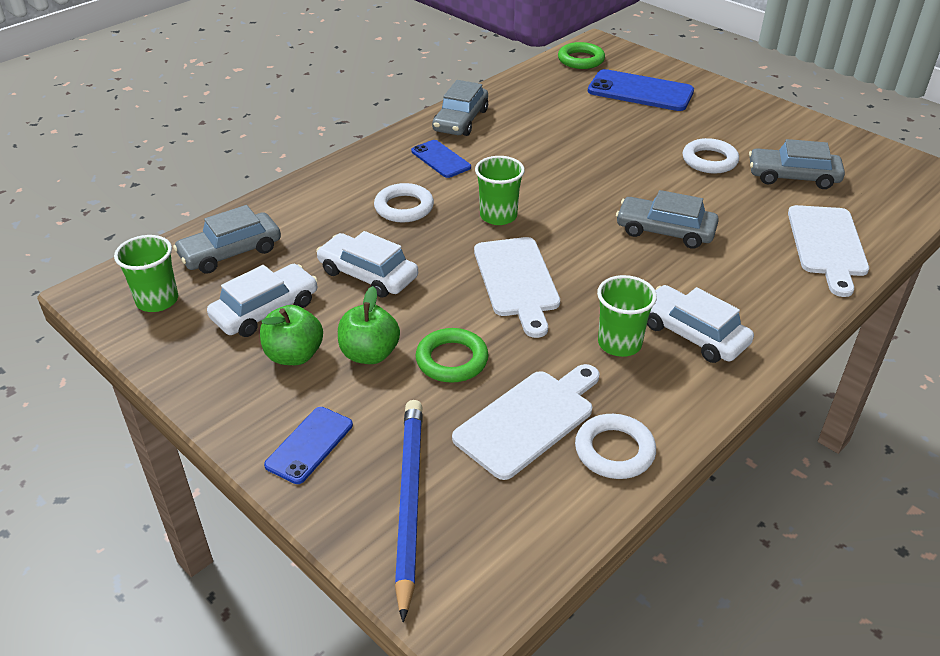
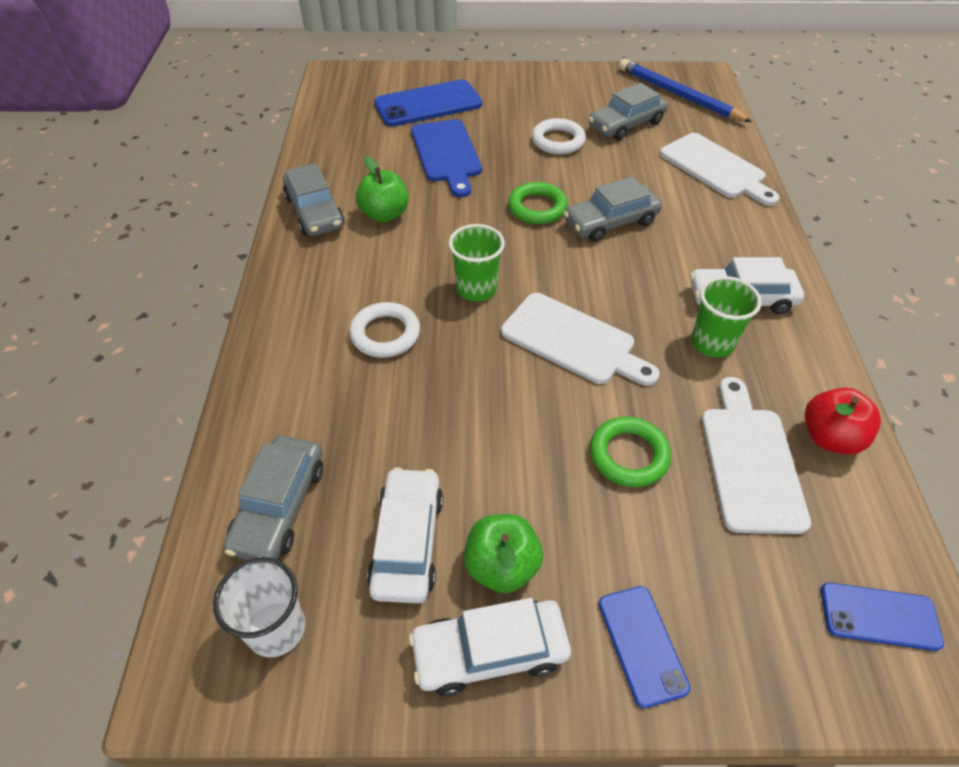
camera: 45 degrees left, 10 degrees up
(157, 300) = (276, 628): green cup -> white cup
(368, 275) = (449, 427): white car -> white car (490, 651)
(369, 354) = (561, 506): green apple -> green apple (384, 214)
(409, 502) = (782, 618): blue pencil -> blue pencil (679, 95)
(440, 159) = (351, 263): blue phone -> blue phone (879, 616)
(581, 60) = (340, 97): green ring -> green ring (537, 207)
(604, 129) = (447, 154): none -> blue cutting board
(614, 451) = (829, 437): white ring -> red apple

